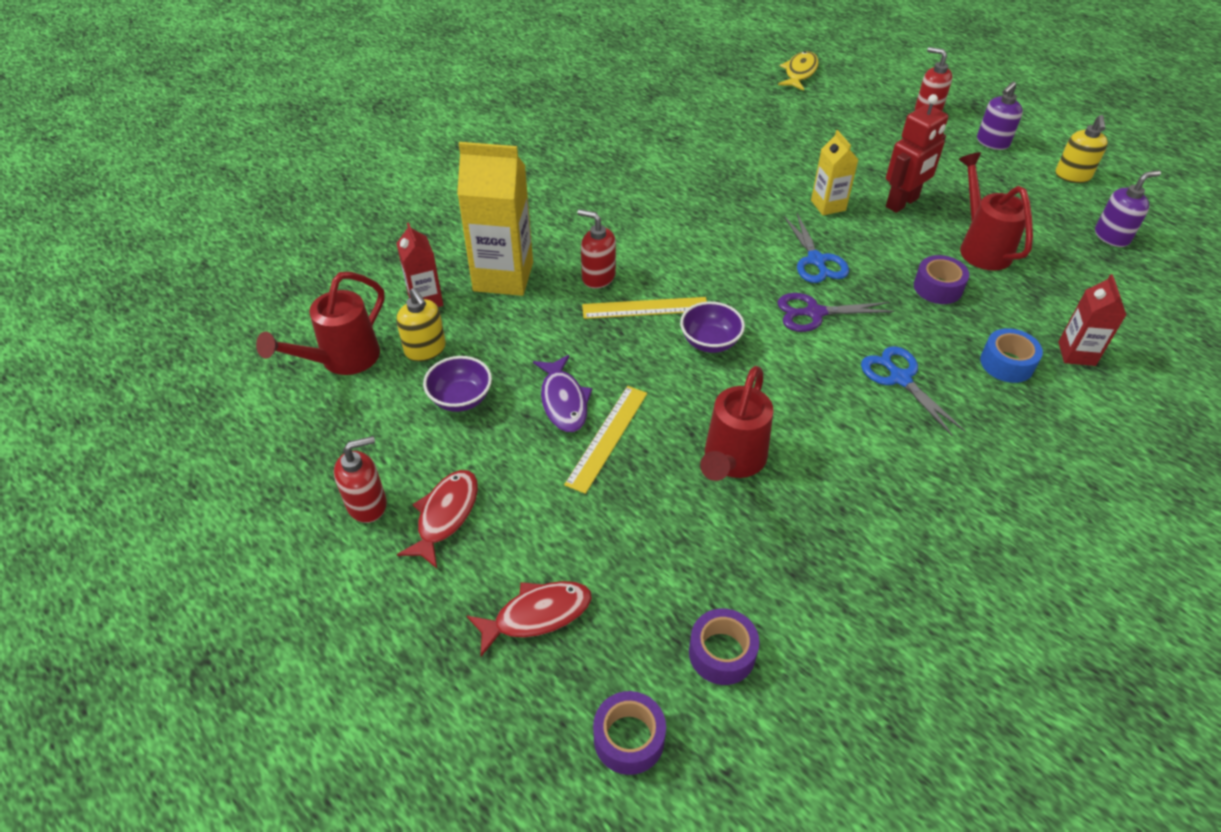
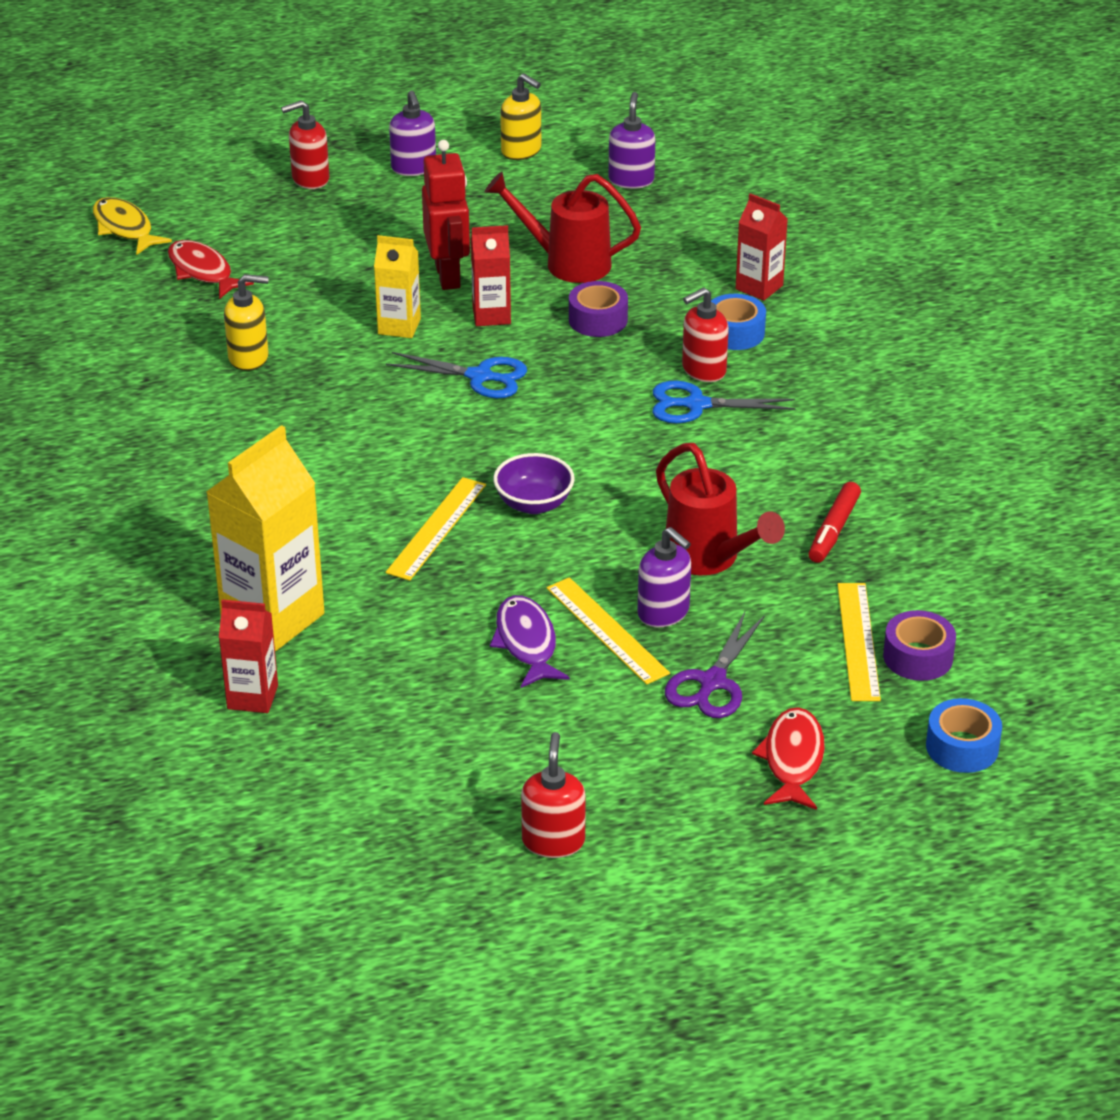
camera: 60 degrees left, 10 degrees down
(342, 360) = (297, 801): red watering can -> none
(425, 350) = (344, 724): yellow soap dispenser -> yellow soap dispenser (249, 358)
(445, 515) = (617, 785): red fish -> red fish (203, 271)
(461, 399) = (453, 720): purple bowl -> none
(563, 401) = (526, 643): purple fish -> purple fish turned 120 degrees counterclockwise
(598, 277) = (349, 543): red soap dispenser -> red soap dispenser (703, 370)
(629, 738) = (962, 747): purple tape -> blue tape
(650, 461) = (663, 613): none -> purple soap dispenser
(710, 600) = (858, 641): none -> yellow ruler
(814, 313) = (557, 415): purple scissors -> purple scissors (712, 682)
(832, 525) = (833, 530): none -> red marker
(884, 238) = (491, 315): none -> red carton

